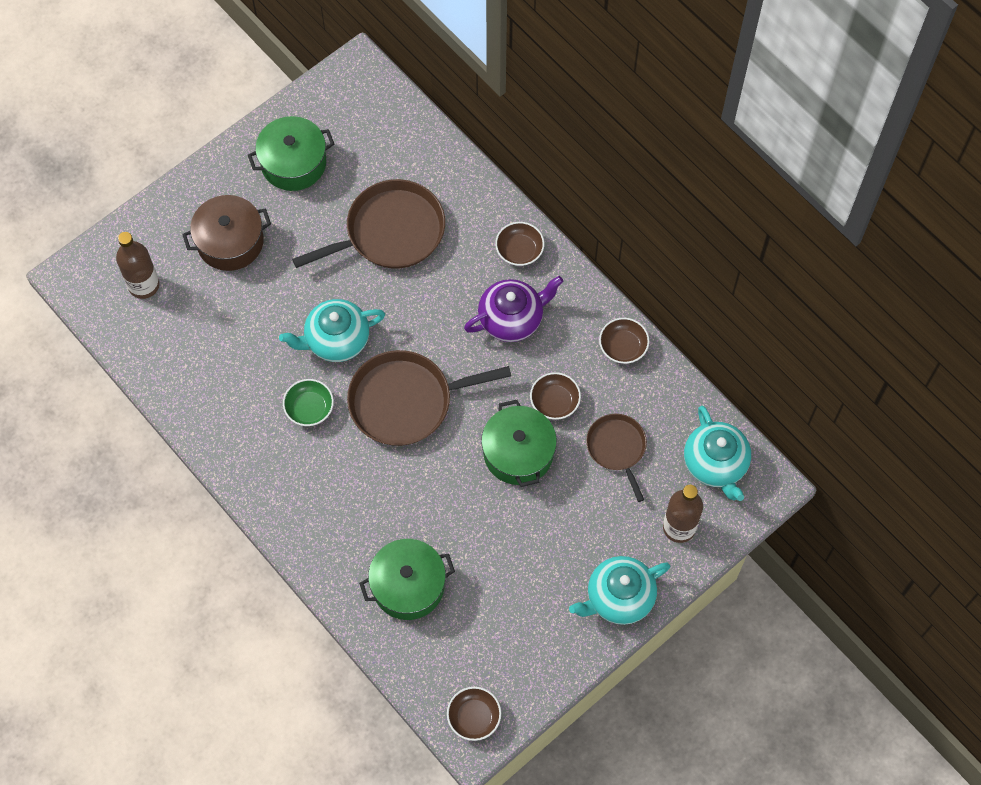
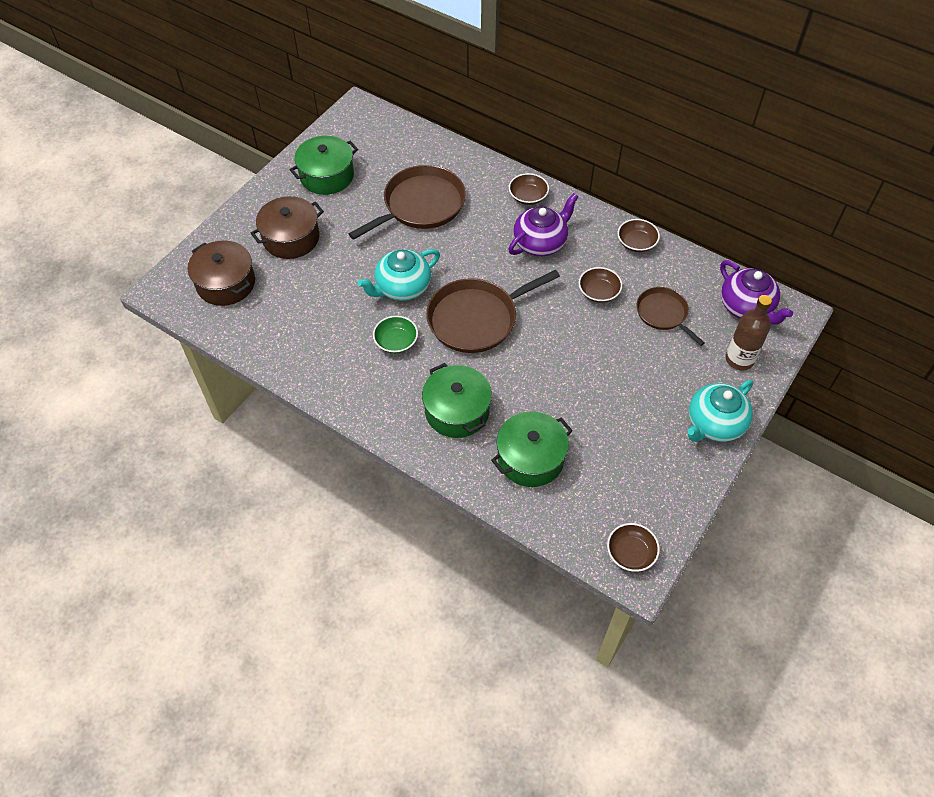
camera: 15 degrees left, 10 degrees down
(144, 285) = (226, 283): brown bottle -> brown pot
(518, 453) = (584, 335): green pot -> green pot (457, 411)
(715, 464) = (746, 307): turquoise teapot -> purple teapot

